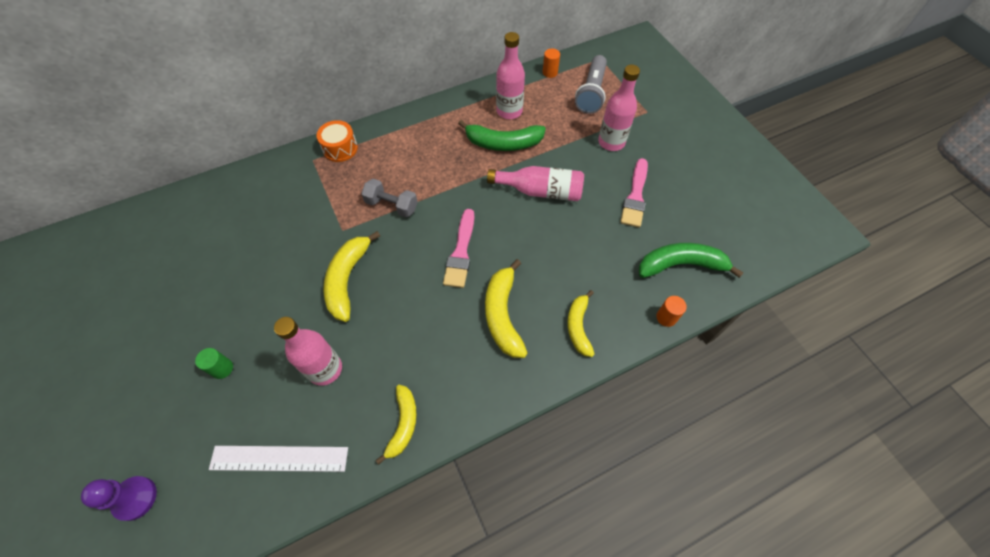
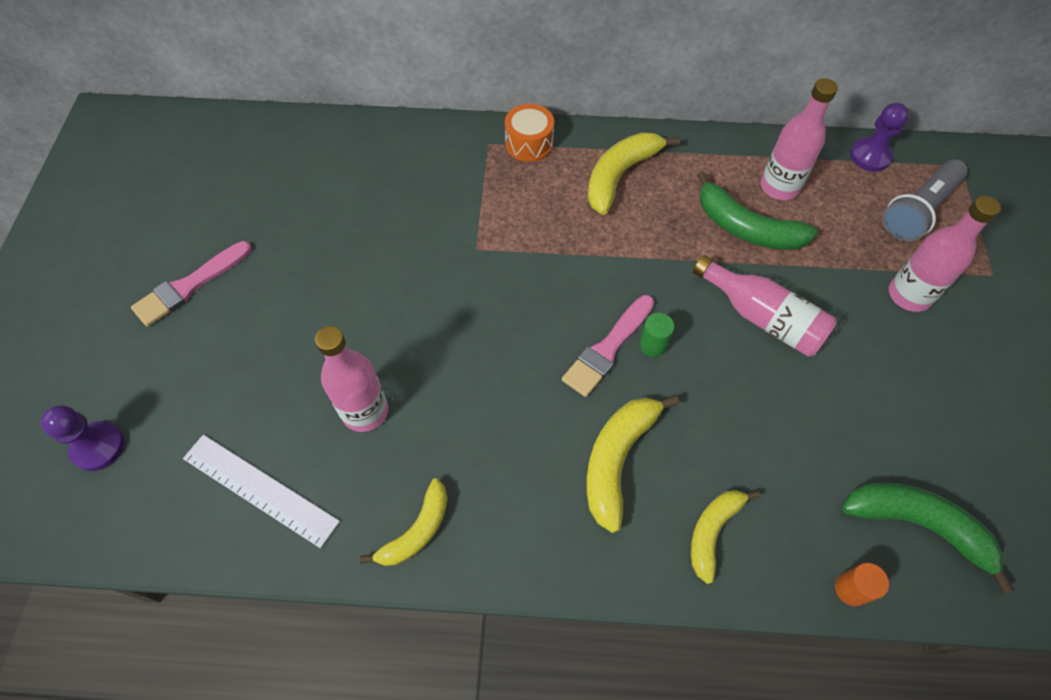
camera: 30 degrees right, 0 degrees up
(222, 368) = (257, 349): green cylinder -> green cylinder (653, 345)
(347, 279) = (449, 314): yellow banana -> yellow banana (620, 176)
(392, 205) = (553, 245): grey dumbbell -> none
(550, 72) = (870, 156): orange cylinder -> purple pawn
(635, 196) = (902, 390): pink brush -> pink brush (190, 286)

